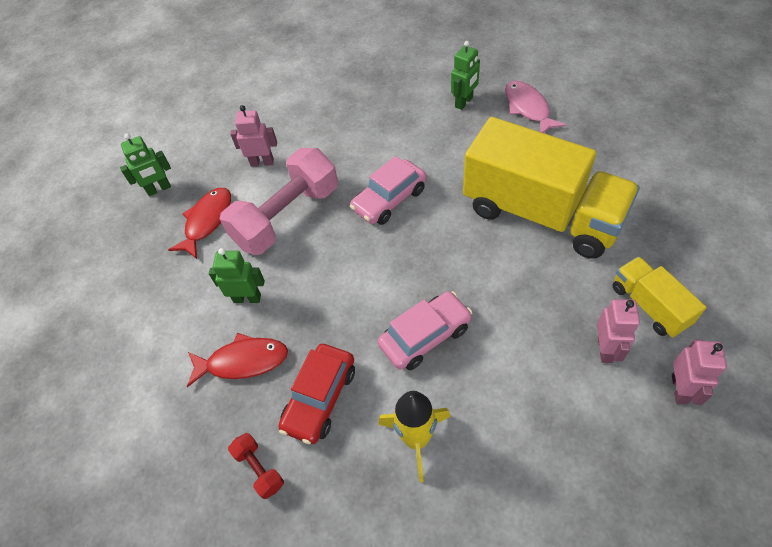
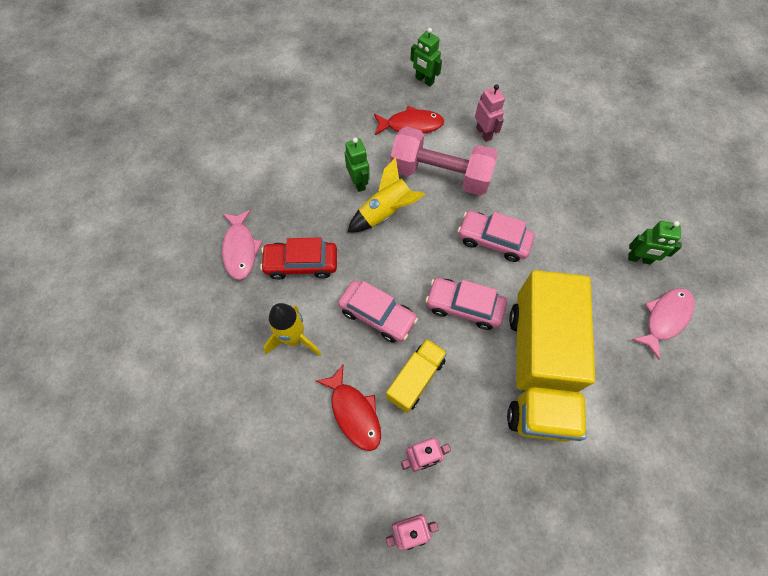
camera: 60 degrees right, 10 degrees up
(243, 361) = (309, 204): red fish -> red fish (354, 412)
(259, 469) = (240, 249): red dumbbell -> pink fish
(302, 284) = (385, 212): none -> yellow rocket
(451, 251) = (464, 307): none -> pink car
(649, 305) = (481, 487): yellow truck -> yellow truck (415, 379)

